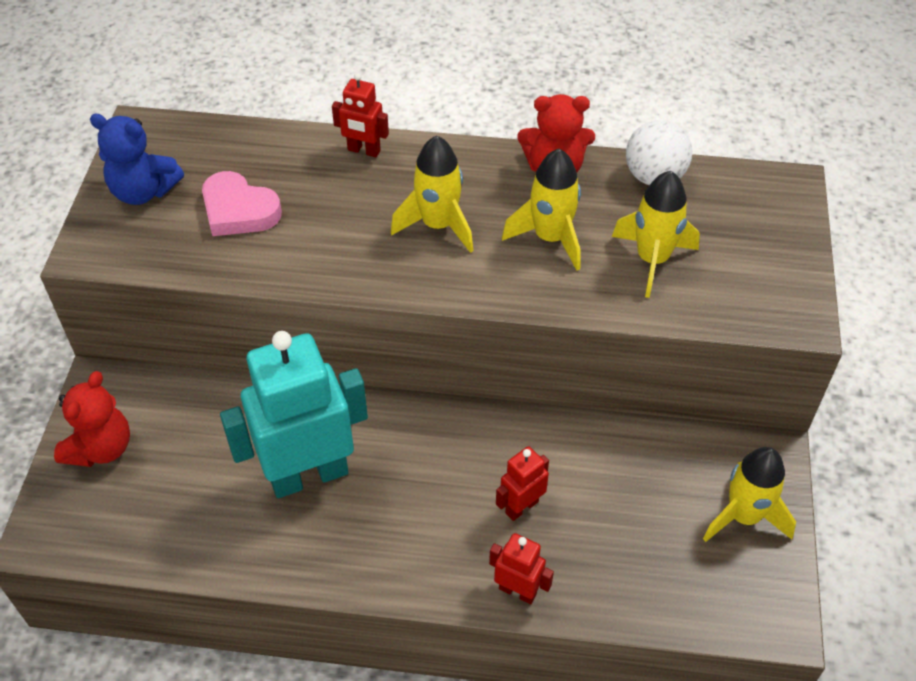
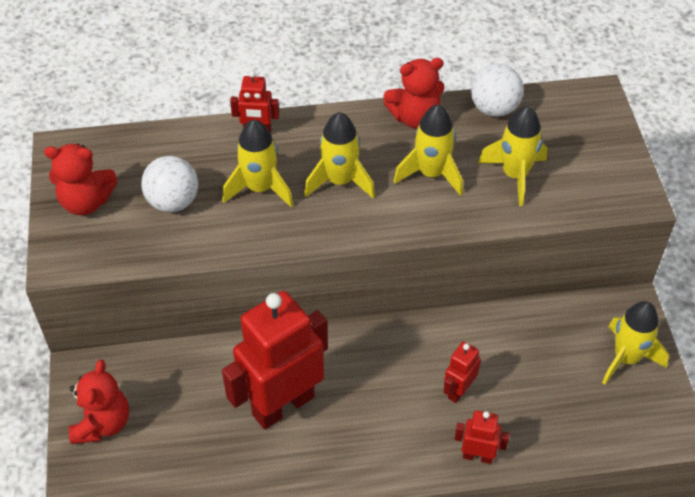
camera: 15 degrees left, 0 degrees up
(143, 191) = (86, 202): blue teddy bear -> red teddy bear
(239, 210) = (173, 202): pink heart -> white ball
(308, 475) = (283, 405): turquoise robot -> red robot
(342, 215) = (260, 188): none -> yellow rocket

